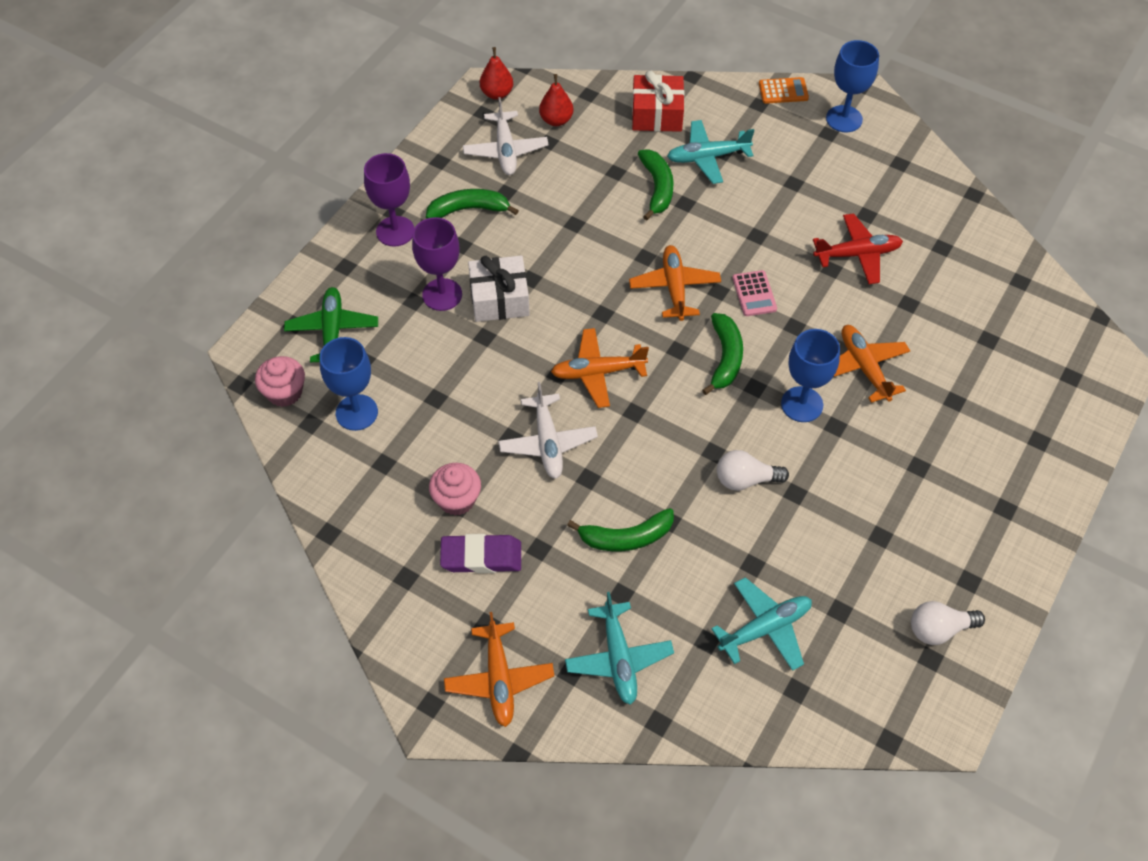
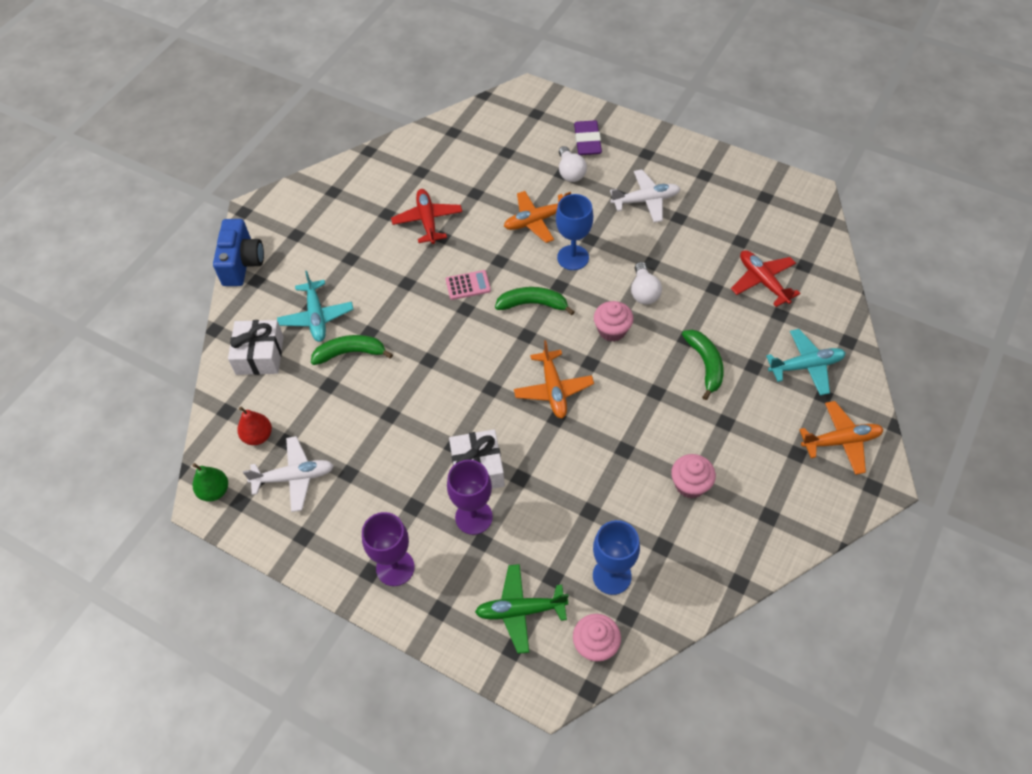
camera: 90 degrees left, 0 degrees up
(469, 209) = (369, 503): green banana -> none
(481, 557) = (740, 462): purple eraser -> purple eraser (587, 141)
(497, 93) = (214, 491): red pear -> green pear
(548, 443) = (626, 422): white plane -> white plane (645, 200)
(657, 114) = (259, 355): red gift -> white gift
(674, 288) = (462, 338): orange plane -> none
(683, 439) = (612, 330): none -> pink cupcake
(765, 628) = (763, 281): turquoise plane -> red plane
(783, 91) = (242, 263): orange calculator -> blue camera
(844, 119) = (280, 224): blue goblet -> none
(939, 629) = (743, 191): white light bulb -> white light bulb (570, 172)

